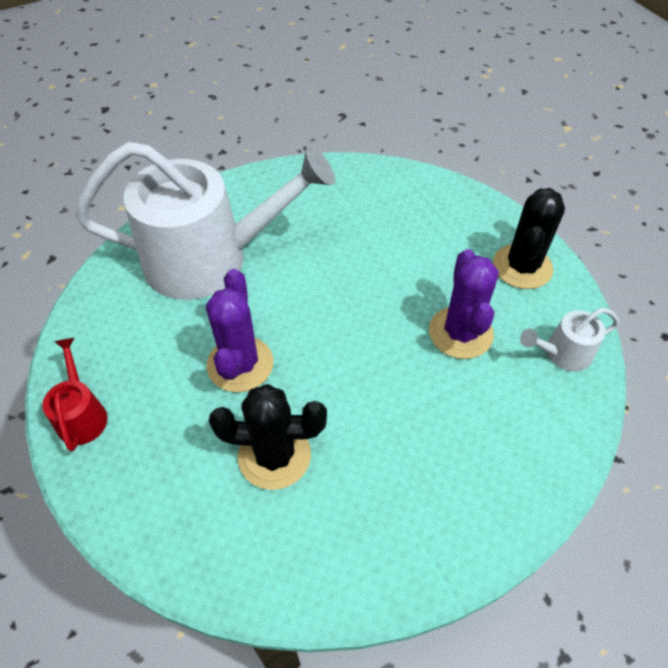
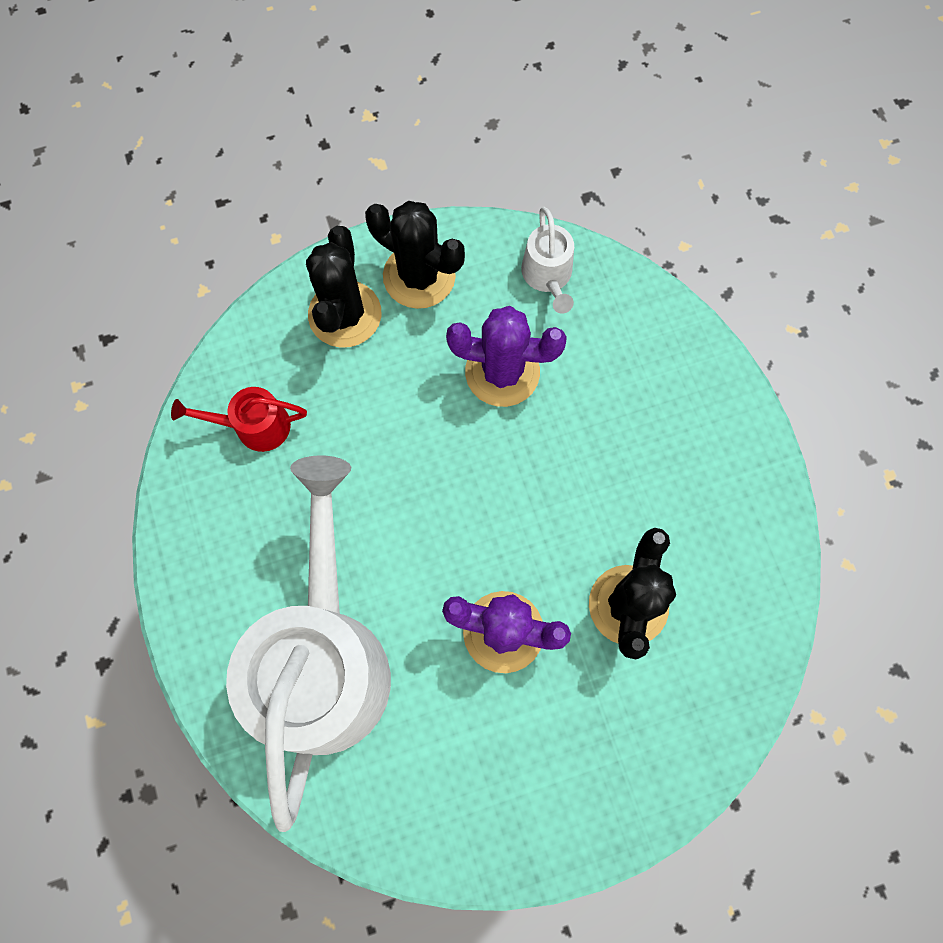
camera: 80 degrees left, 20 degrees up
(82, 414) = (544, 830): red watering can -> red watering can (254, 426)
(471, 229) = (345, 314): none -> black cactus

